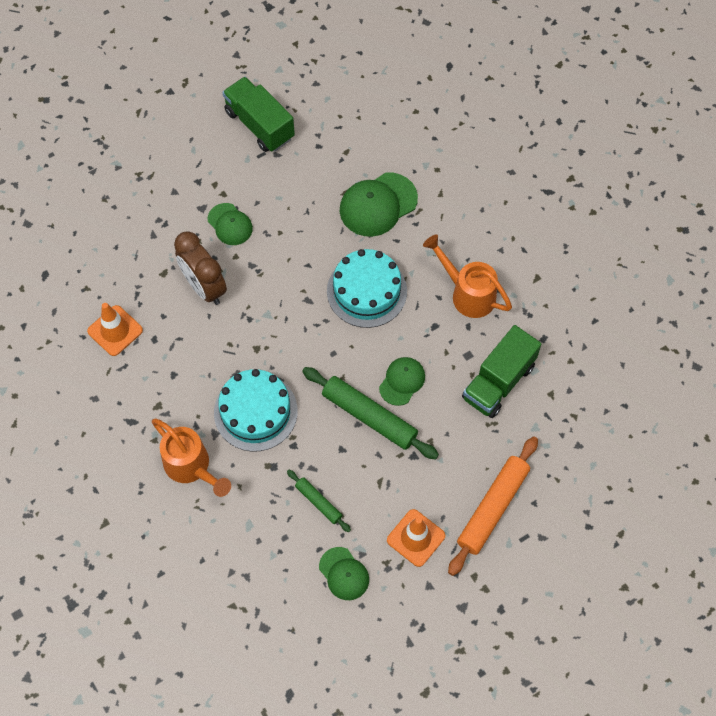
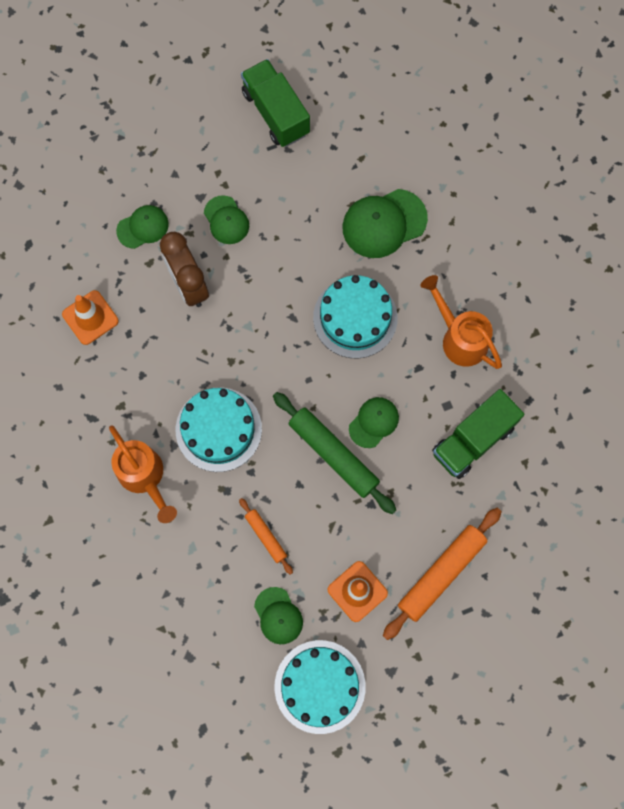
camera: 10 degrees right, 10 degrees up
(152, 243) = (143, 227): none -> green cap
(318, 502) = (266, 536): green rolling pin -> orange rolling pin
(396, 633) = (320, 686): none -> turquoise cake

